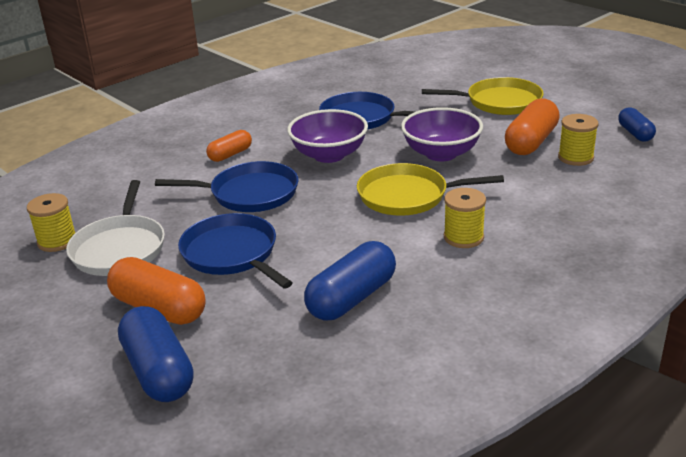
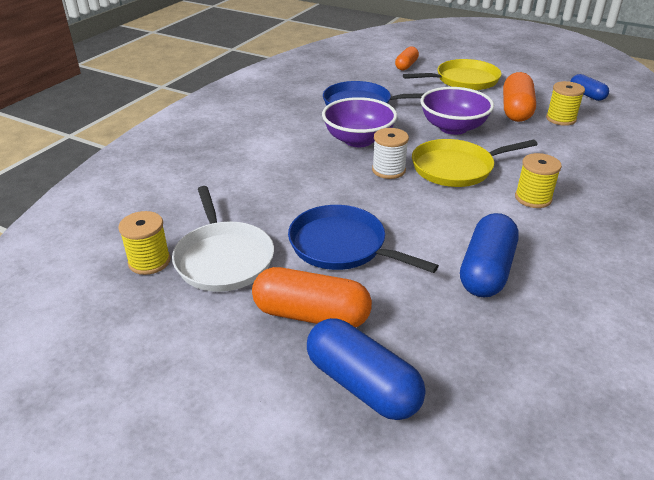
camera: 20 degrees left, 5 degrees up
(230, 154) = (266, 150): orange capsule -> orange capsule (406, 65)
(250, 194) = (313, 185): blue pan -> none
(335, 189) = (388, 170): none -> white spool

